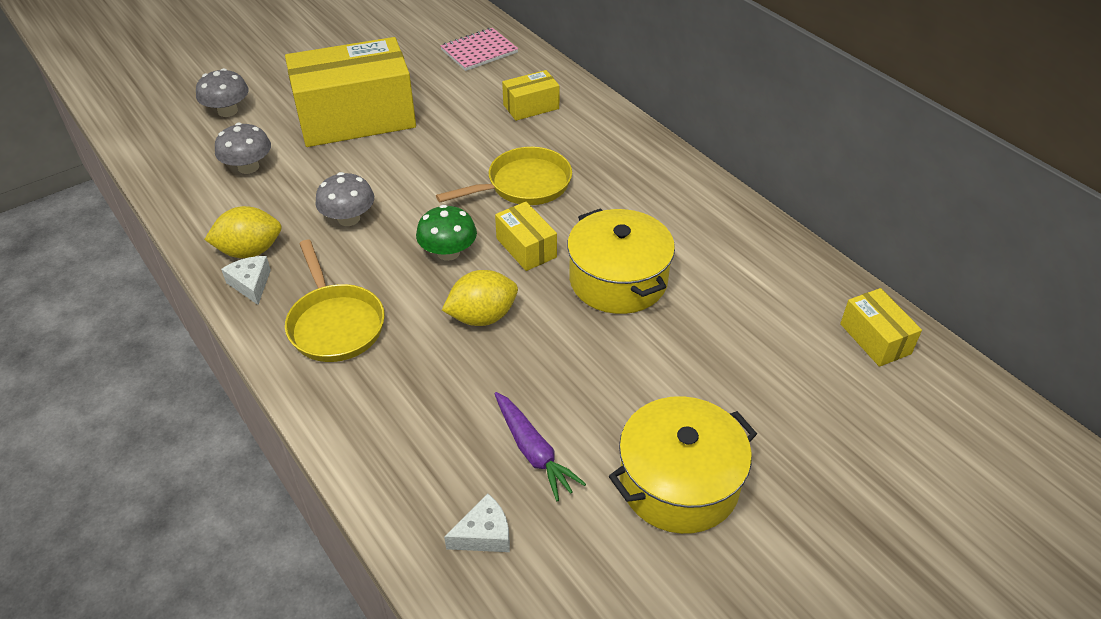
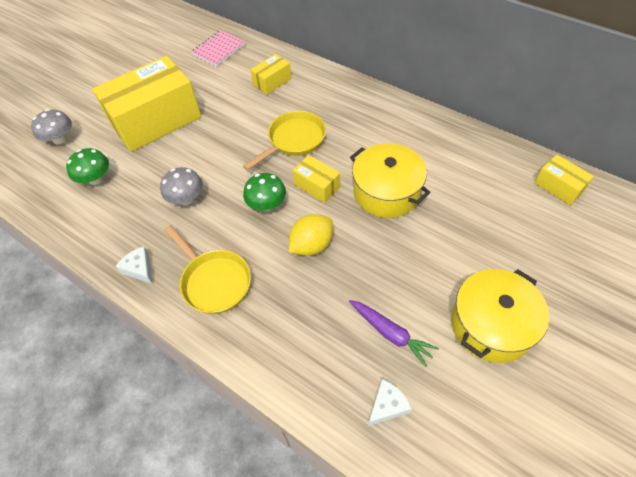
camera: 15 degrees left, 10 degrees up
(248, 167) = (95, 178): grey mushroom -> green mushroom
(250, 251) = (127, 243): yellow lemon -> none

